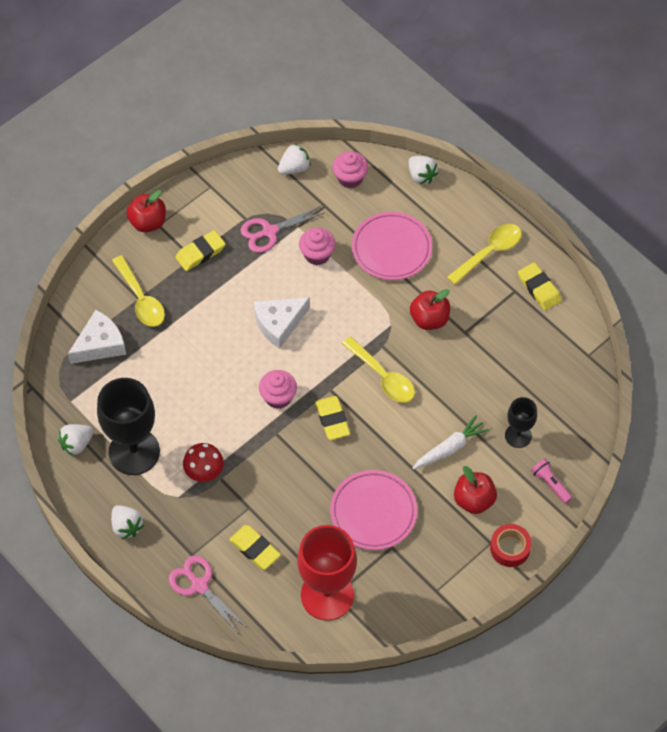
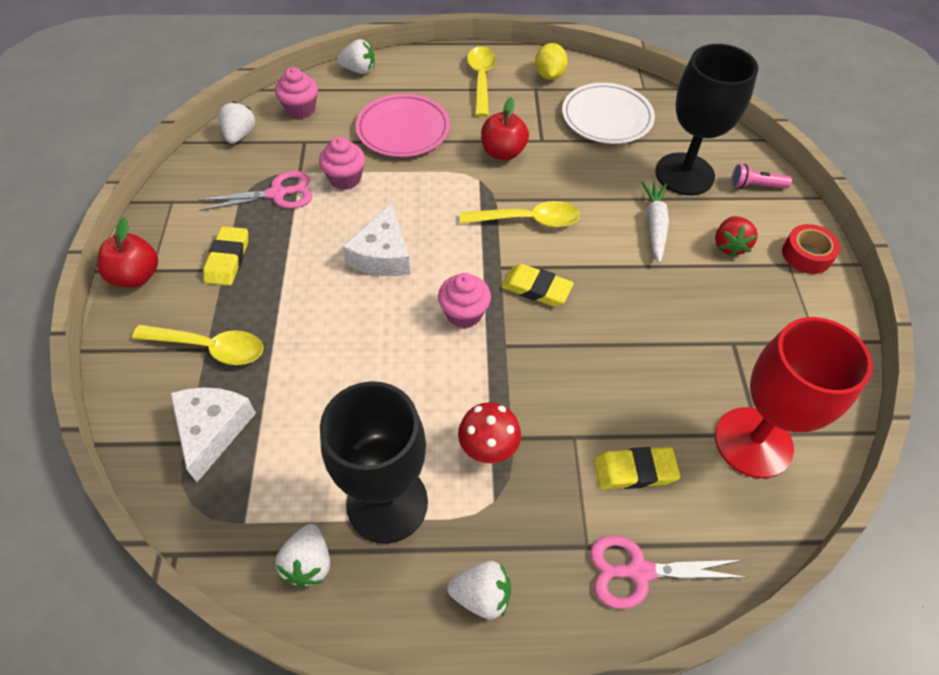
camera: 50 degrees left, 5 degrees down
(269, 231) = (277, 194): pink scissors -> pink scissors turned 120 degrees counterclockwise
(373, 512) = (677, 329): pink plate -> none
(474, 500) = (729, 246): red apple -> red strawberry
(518, 435) = (684, 174): black goblet -> black goblet, size x1.89
(529, 354) = (607, 117): none -> white plate
(539, 288) = (549, 75): yellow eraser -> yellow lemon

